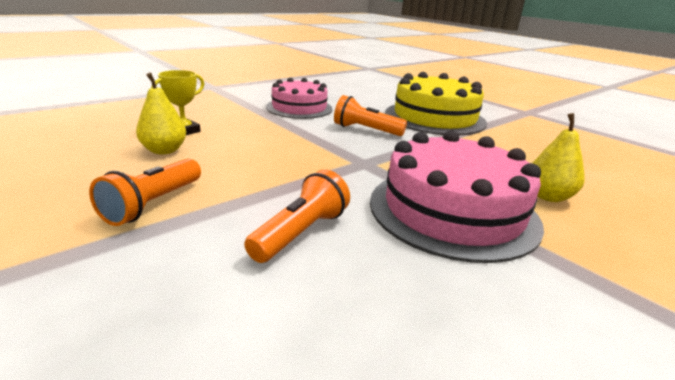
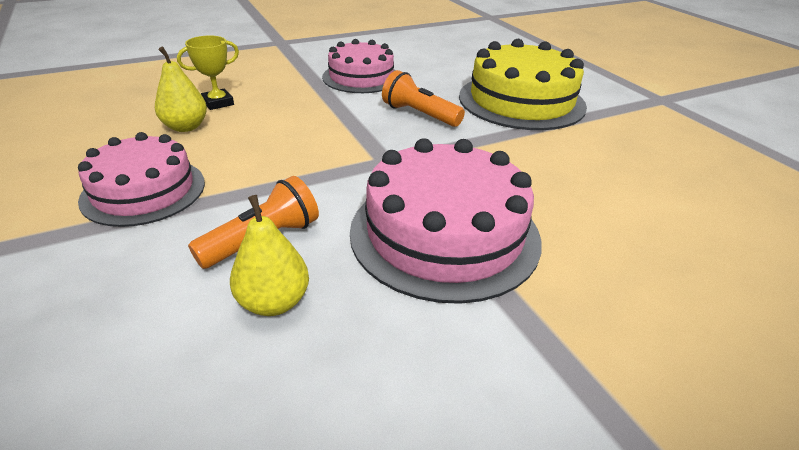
camera: 15 degrees right, 10 degrees up
(153, 204) = (144, 191): orange flashlight -> pink cake
(548, 196) = (579, 229): yellow pear -> yellow pear (274, 302)

